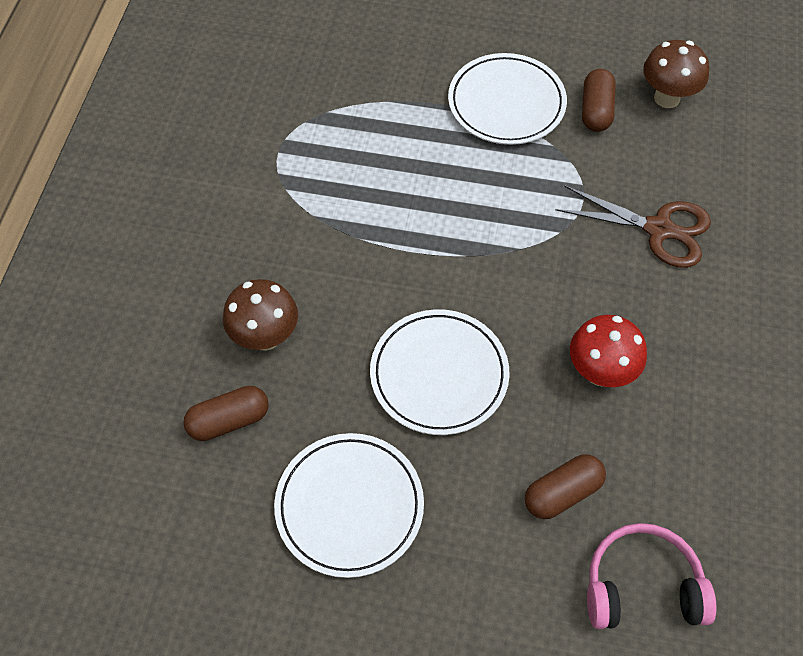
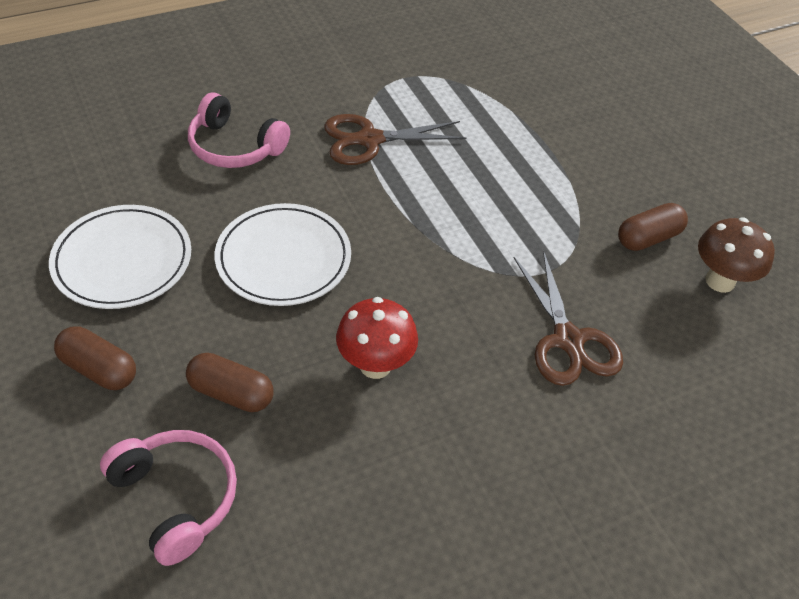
camera: 50 degrees right, 10 degrees down
(229, 420) = (149, 161): brown capsule -> brown capsule (99, 369)
(265, 337) = (235, 146): brown mushroom -> pink headphones
(341, 226) = (369, 140): none -> brown scissors
(506, 103) = (589, 178): white plate -> none

